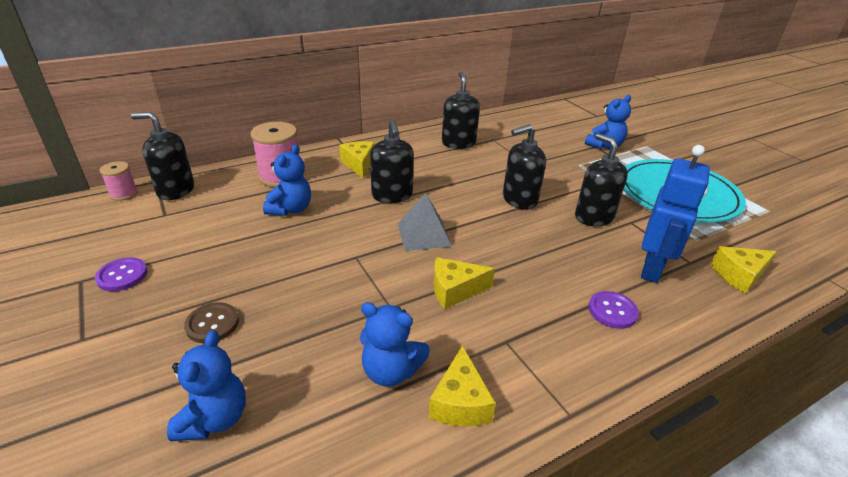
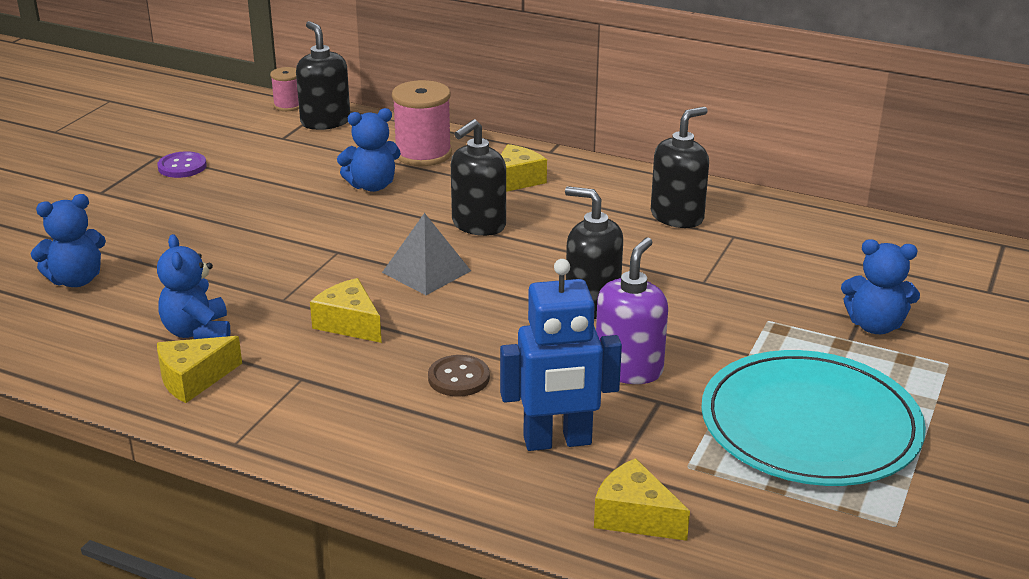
camera: 55 degrees right, 5 degrees down
(212, 324) = (169, 230): brown button -> brown button (458, 378)
(593, 217) = (629, 369): black soap dispenser -> purple soap dispenser
(612, 311) = (429, 431): purple button -> none

